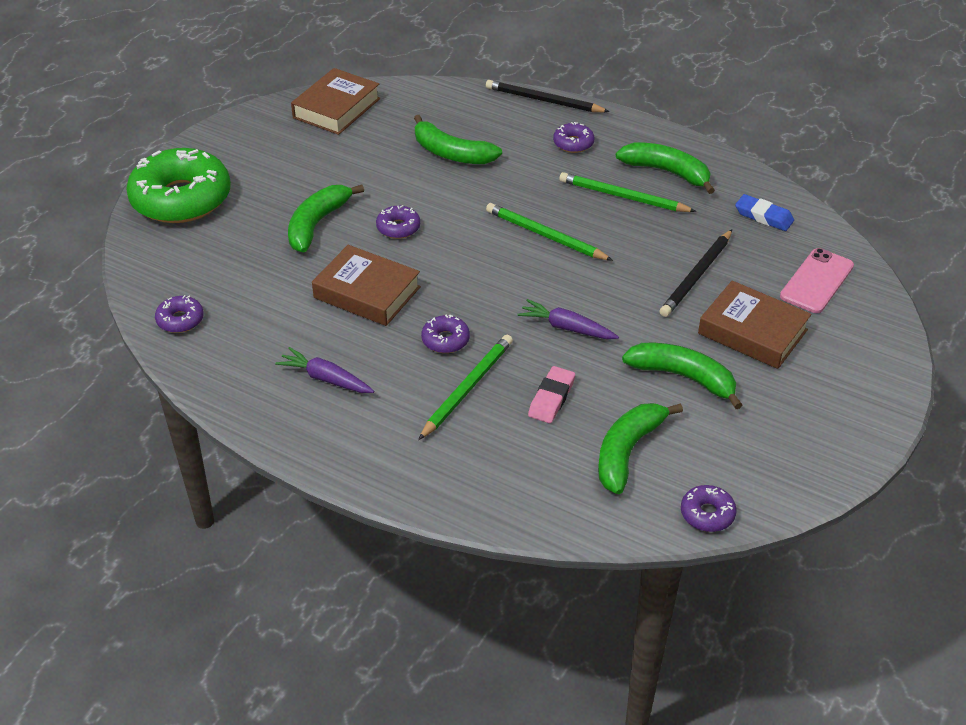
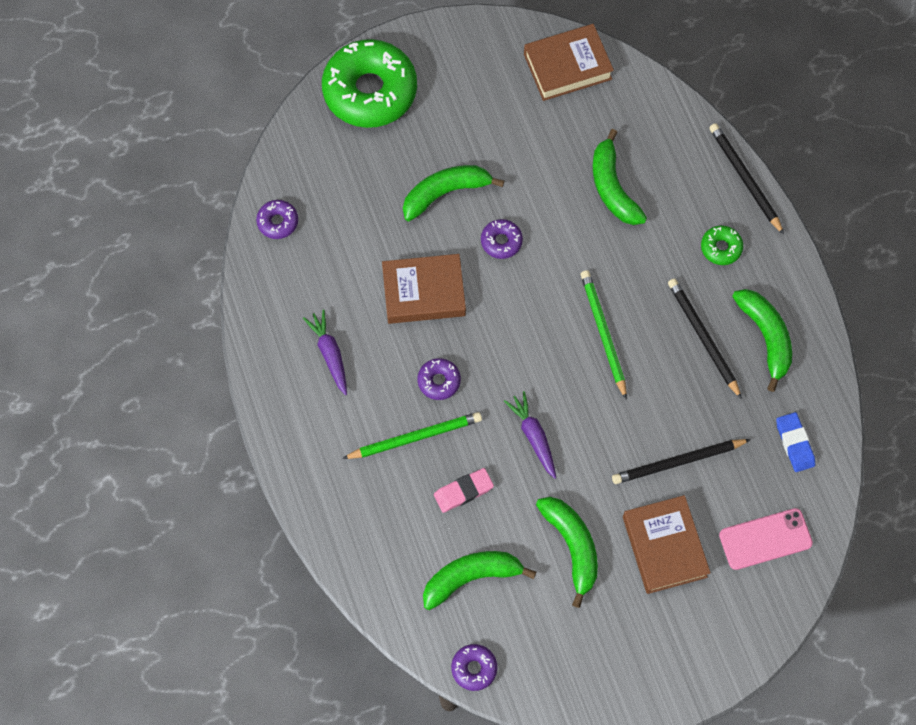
camera: 40 degrees right, 25 degrees up
(367, 292) = (424, 292): brown book -> brown book turned 75 degrees counterclockwise
(573, 143) = (721, 248): purple donut -> green donut
(623, 197) = (703, 338): green pencil -> black pencil

